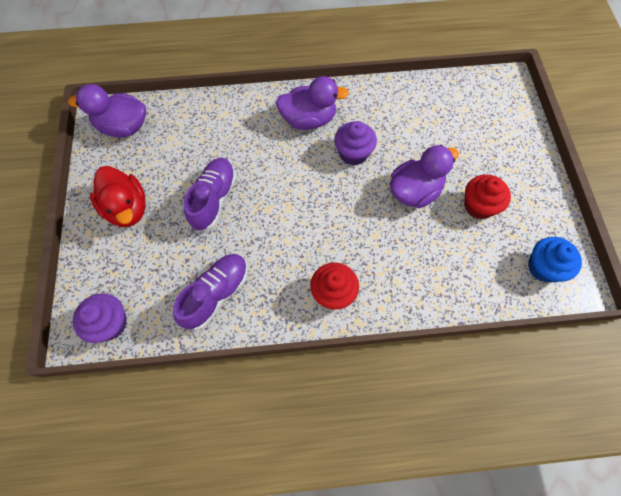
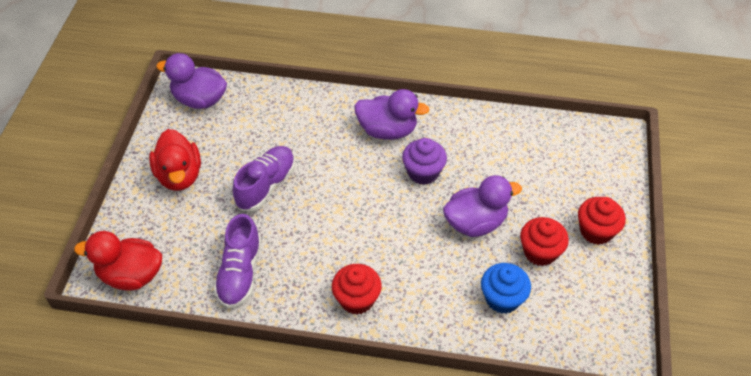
camera: 15 degrees right, 15 degrees down
(110, 323) = (131, 275): purple cupcake -> red duck
(216, 294) = (240, 273): purple shoe -> purple shoe turned 135 degrees clockwise
(519, 174) = (596, 231): none -> red cupcake
(543, 267) = (589, 327): blue cupcake -> blue cupcake (502, 298)

